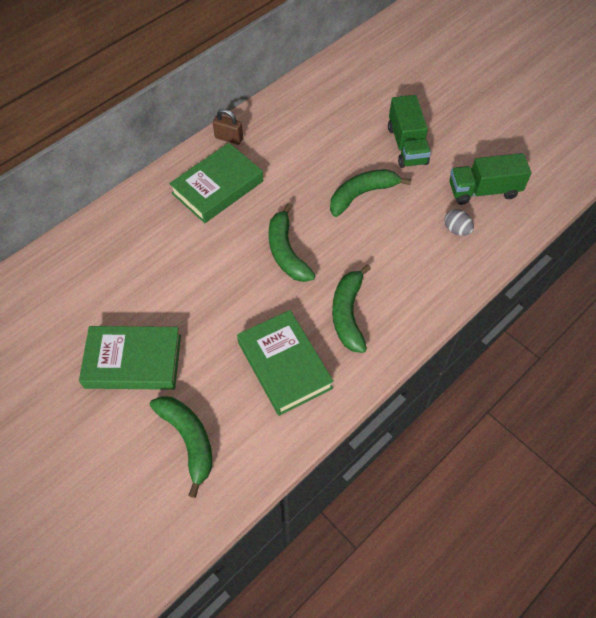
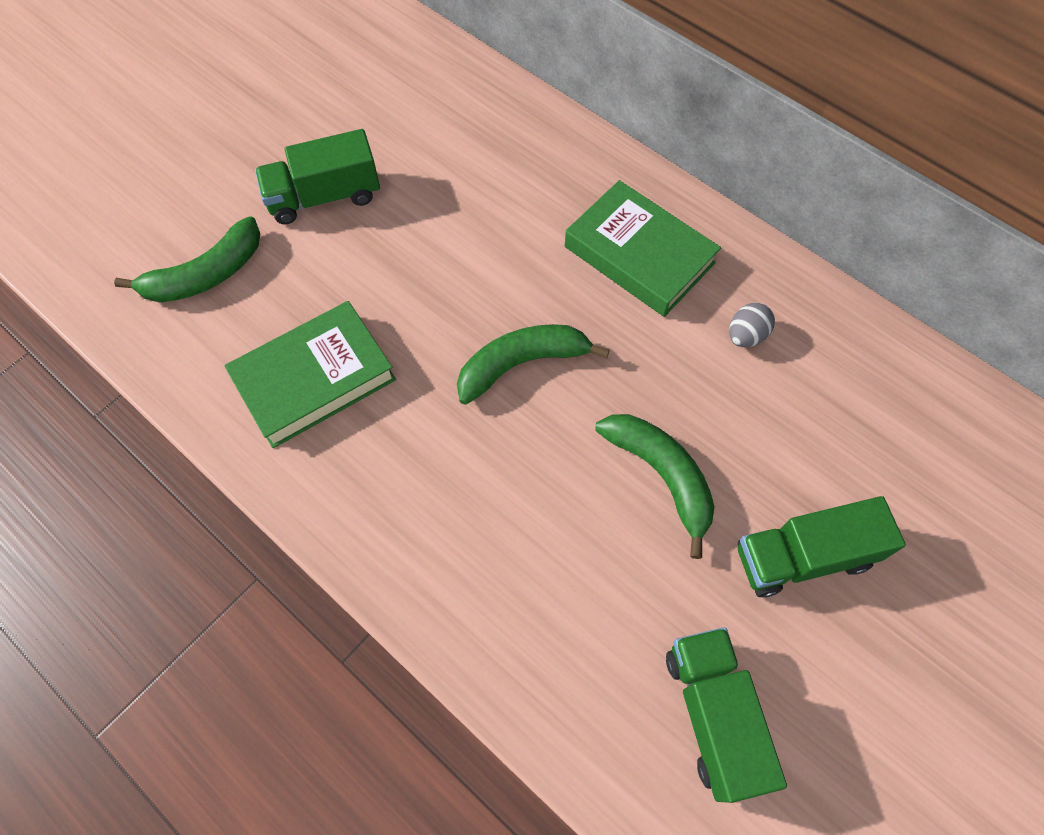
camera: 85 degrees right, 5 degrees up
(133, 361) = (324, 197): green book -> green truck
(229, 138) = (748, 257): brown padlock -> none
(348, 314) = (407, 464): green banana -> none
(456, 230) = (603, 654): grey egg -> grey egg (746, 335)

